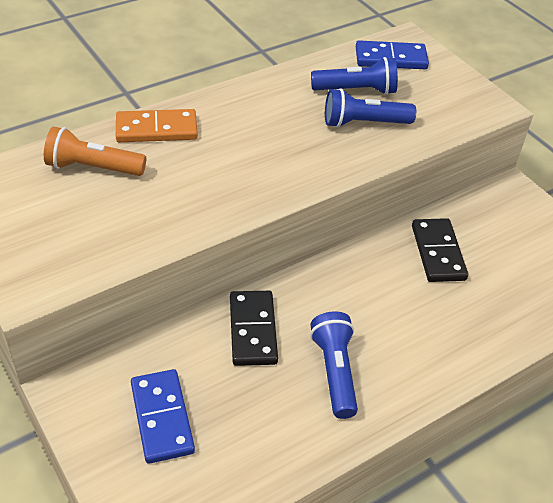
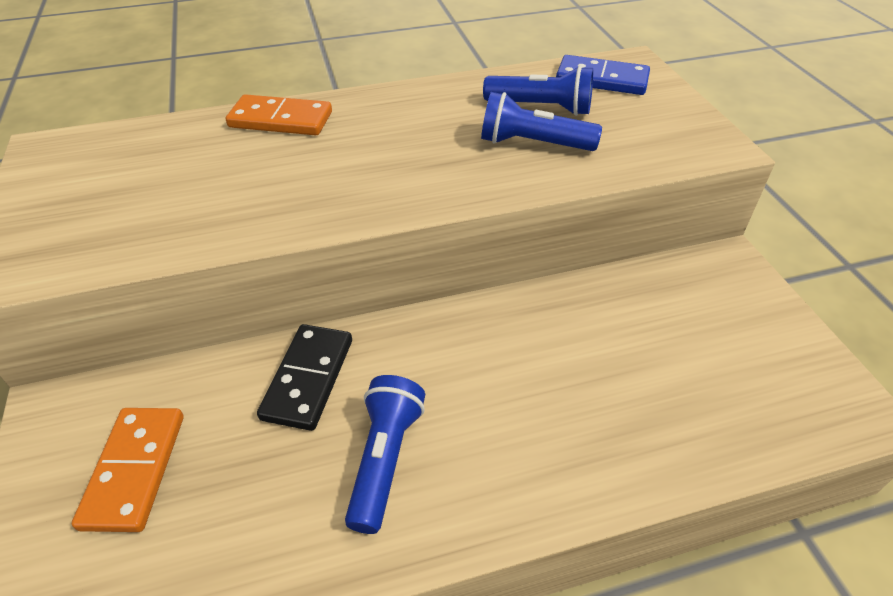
camera: 20 degrees right, 0 degrees up
(93, 168) = (183, 149): orange flashlight -> none
(162, 418) = (135, 470): blue domino -> orange domino
(437, 252) = (595, 325): black domino -> none

